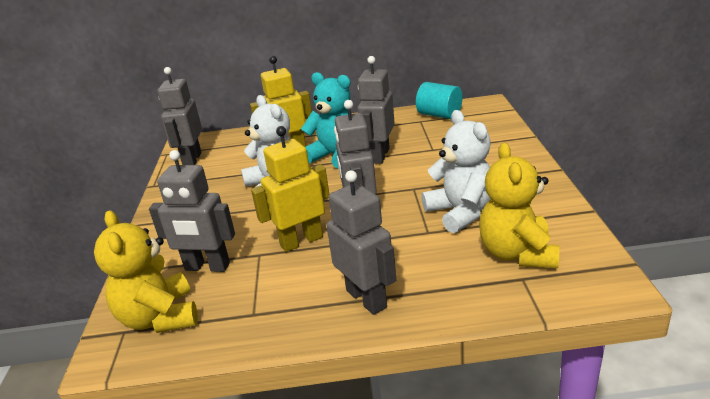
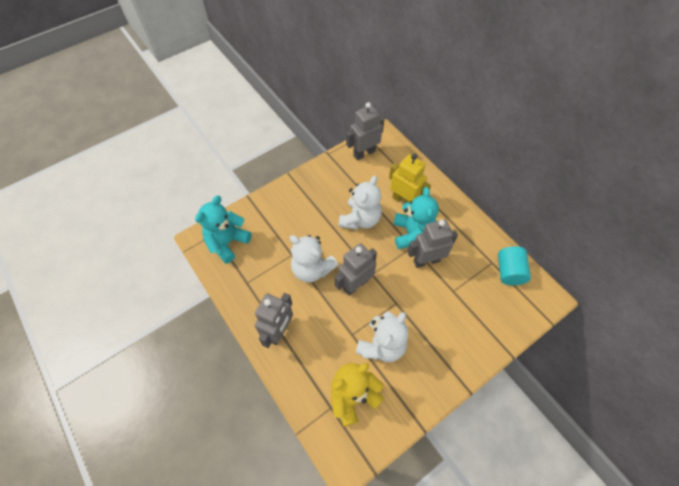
camera: 55 degrees right, 30 degrees up
(159, 318) = (227, 242): yellow teddy bear -> turquoise teddy bear
(207, 267) = (271, 236): grey robot -> none
(301, 241) = (312, 269): yellow robot -> white teddy bear

